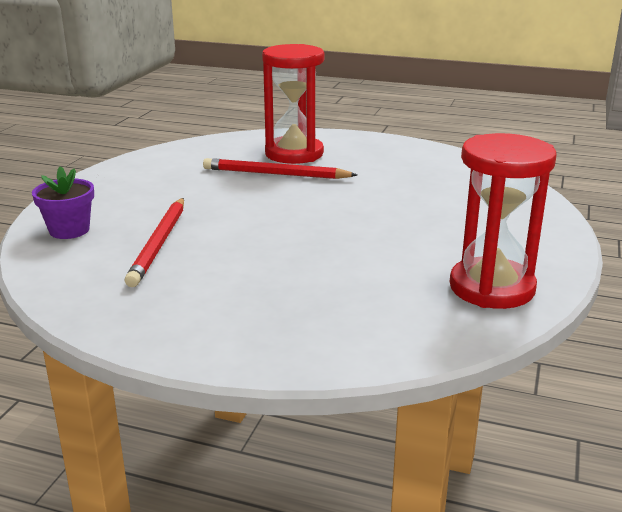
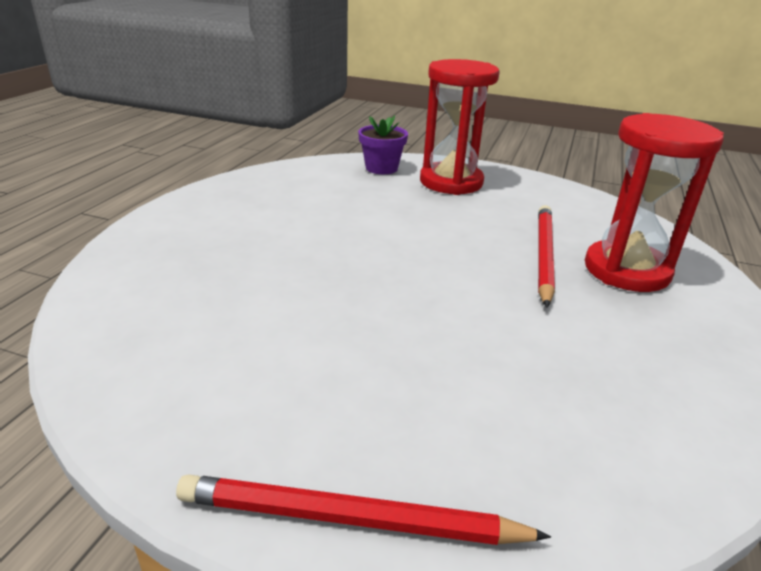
camera: 90 degrees right, 5 degrees up
(159, 243) = (352, 199): red pencil -> red pencil (351, 519)
(492, 288) = (181, 392): red hourglass -> red hourglass (451, 182)

